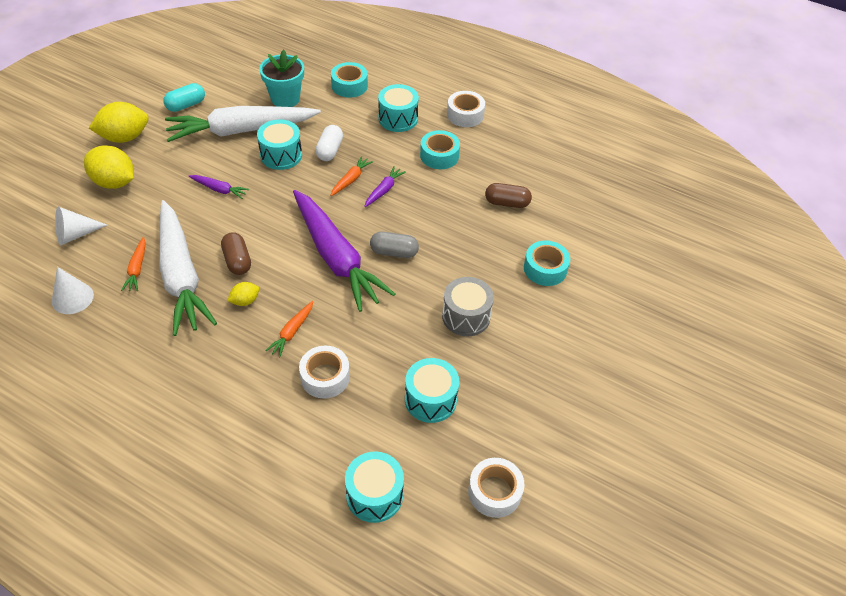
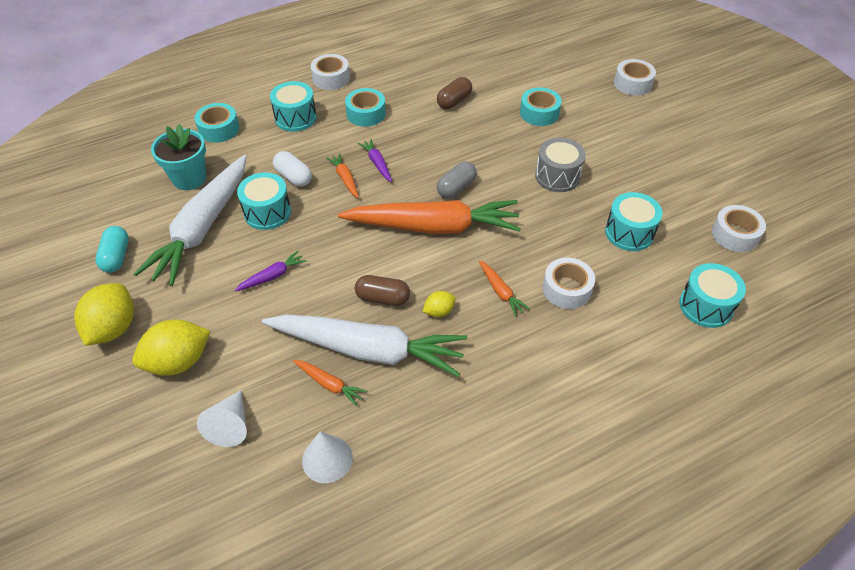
camera: 55 degrees left, 0 degrees up
(245, 301) = (439, 311): yellow lemon -> yellow lemon turned 60 degrees clockwise
(336, 258) = (434, 227): purple carrot -> orange carrot
(662, 325) = (632, 83): none -> white tape

